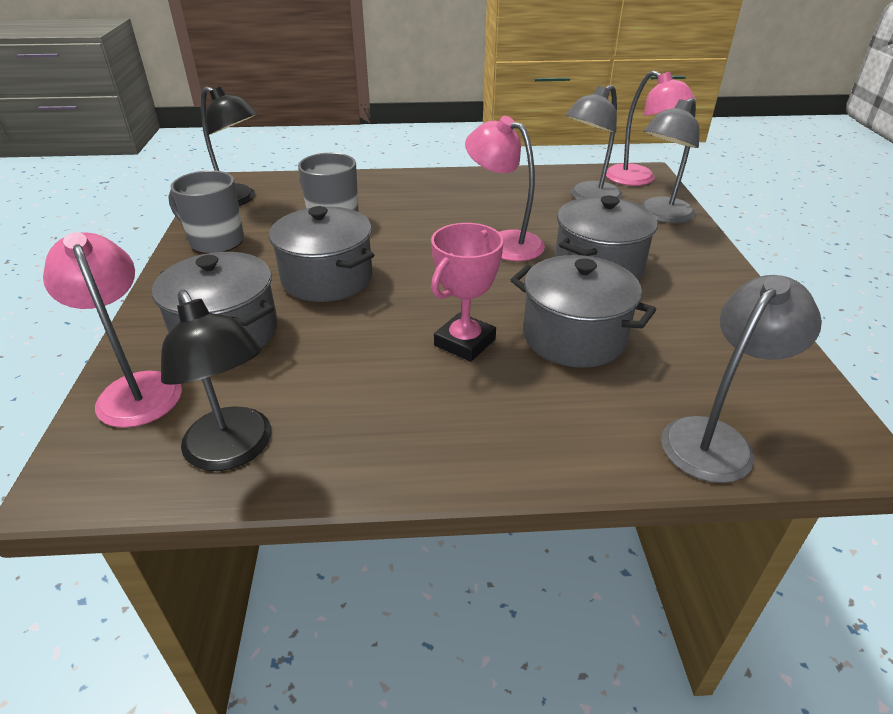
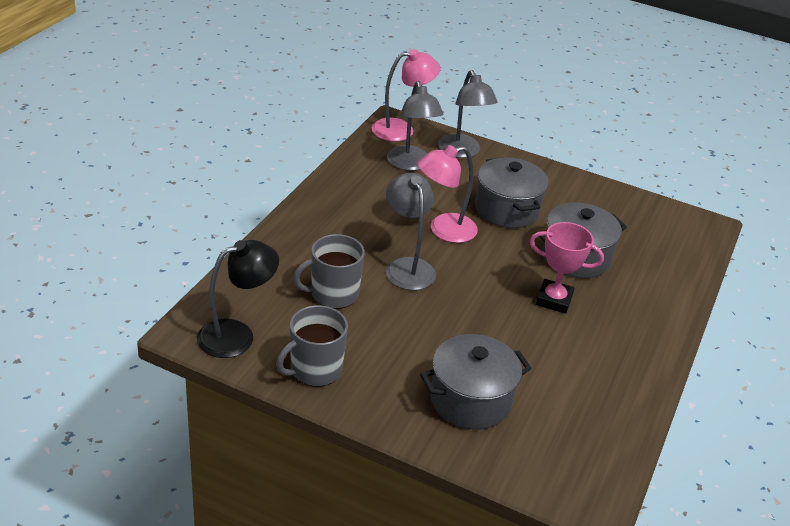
camera: 65 degrees left, 0 degrees up
(136, 388) = (512, 460): pink lamp -> none
(234, 451) = (604, 429): black lamp -> none
(327, 278) = (430, 329): grey pot -> none
(464, 342) = (554, 300): pink trophy -> pink trophy turned 45 degrees counterclockwise
(715, 438) = (684, 258): grey lamp -> grey lamp (407, 267)

